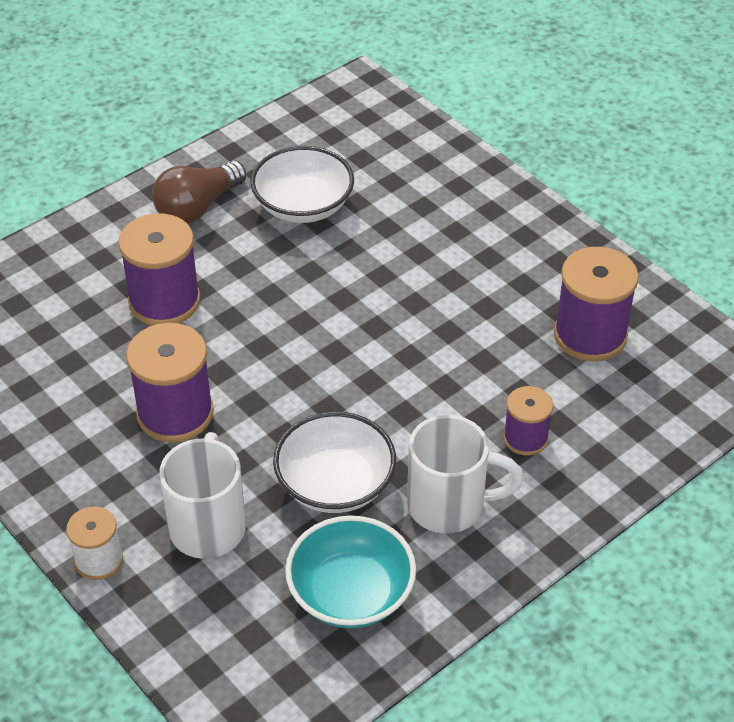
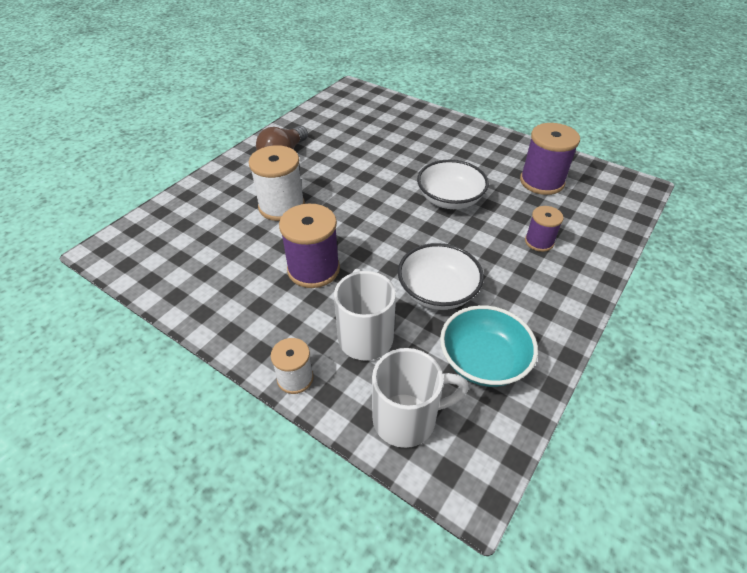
camera: 15 degrees left, 0 degrees up
(164, 301) = (281, 206): purple spool -> white spool
(303, 206) = (346, 145): white bowl -> white bowl (450, 199)
(450, 505) = (516, 290): white mug -> white mug (407, 419)

